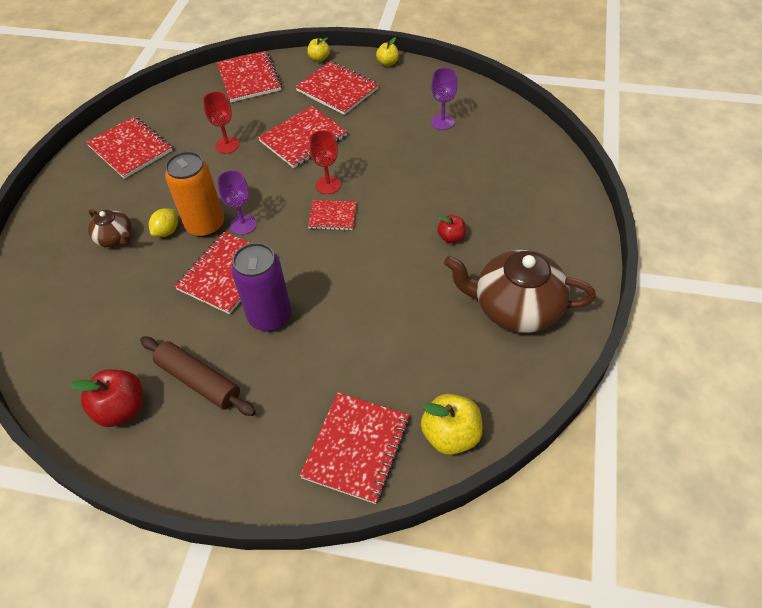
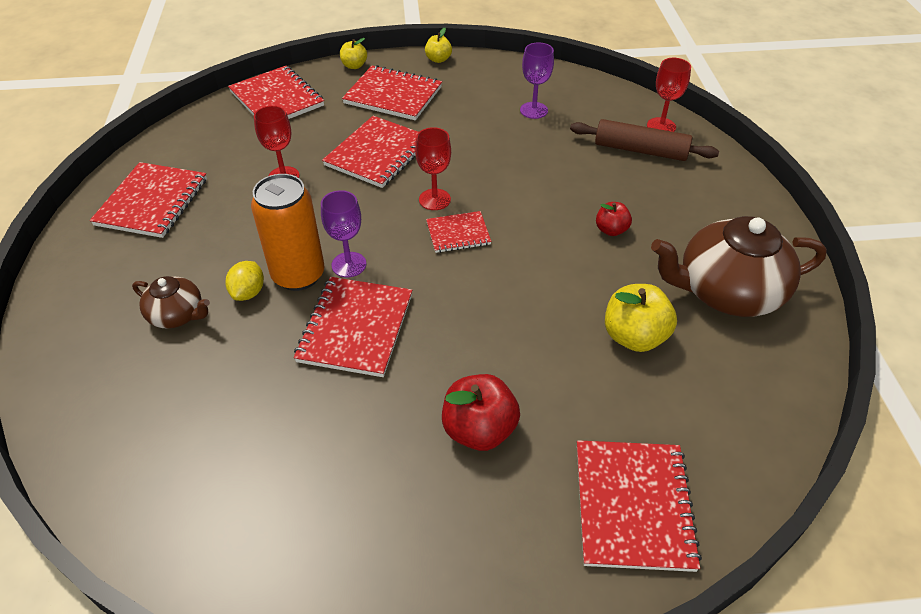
camera: 20 degrees left, 5 degrees down
(121, 409) = (286, 541): red apple -> red apple (479, 430)
(130, 149) = (152, 202): red notebook -> red notebook turned 75 degrees clockwise
(199, 381) = (381, 474): brown rolling pin -> brown rolling pin (640, 150)
(270, 317) = (438, 368): purple can -> none
(451, 435) = (738, 458): yellow apple -> yellow apple (634, 336)
(542, 154) = (661, 126): none -> red goblet

